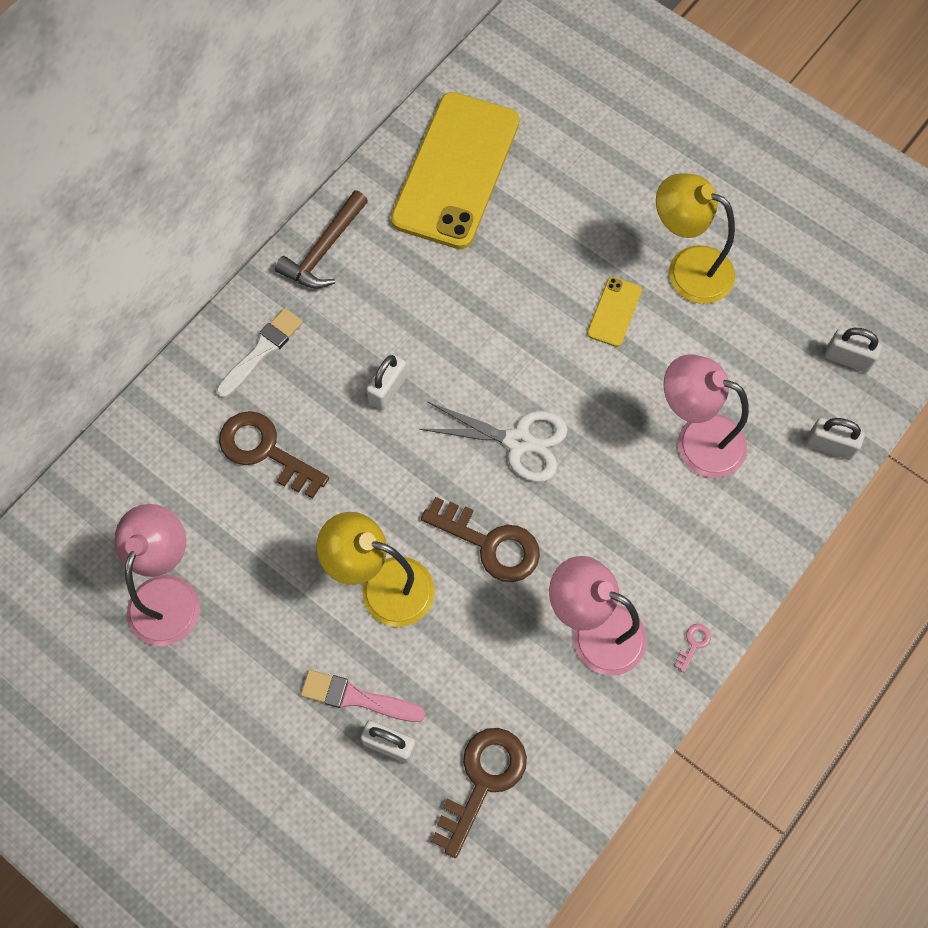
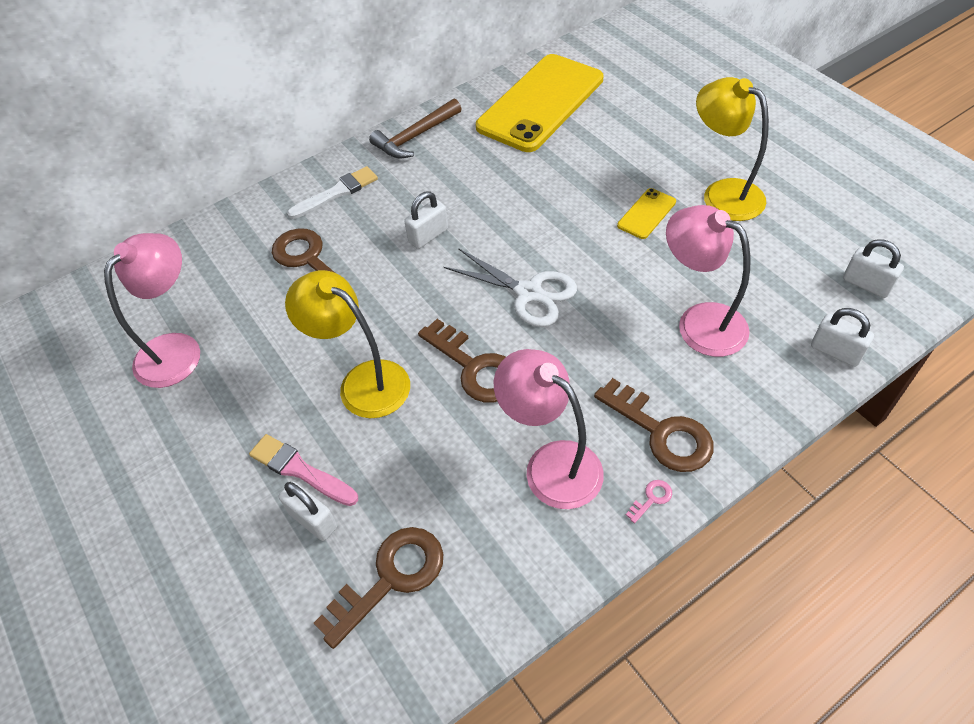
camera: 20 degrees right, 15 degrees down
(687, 573) = (661, 432): none -> brown key

